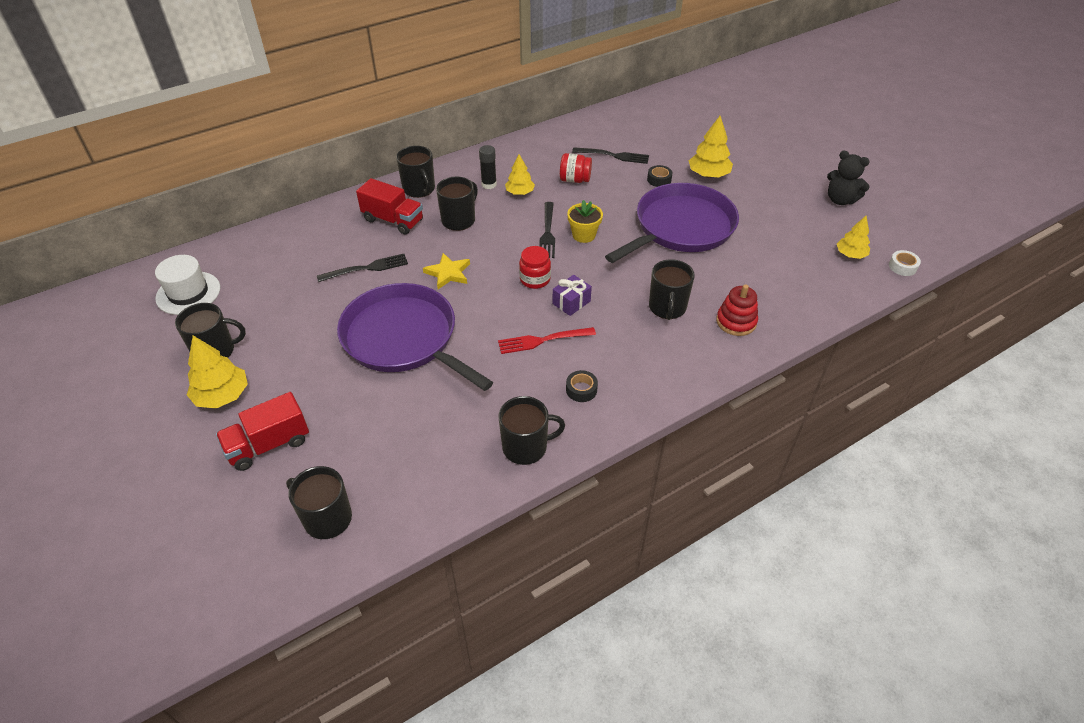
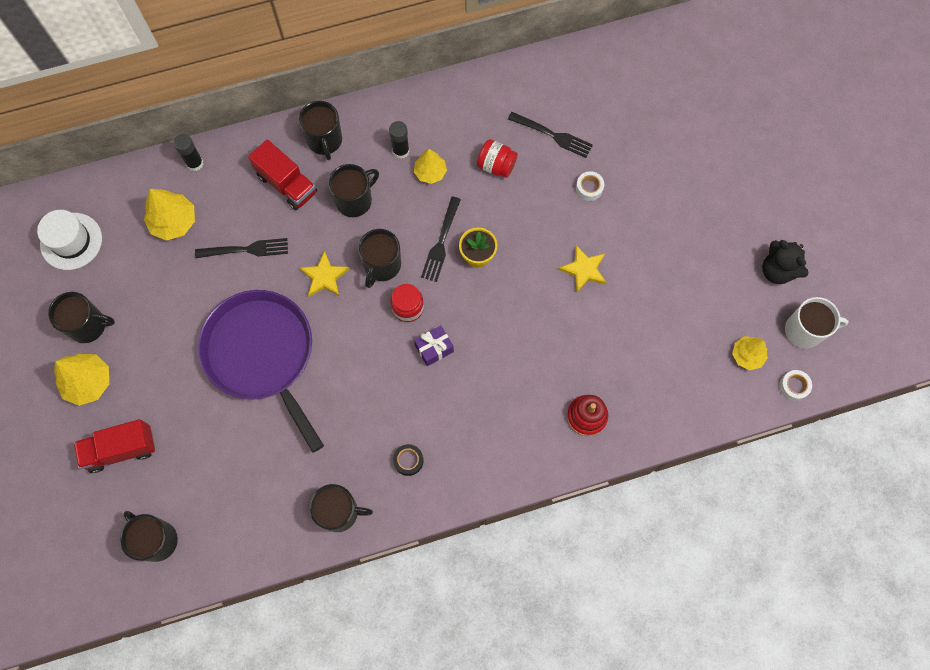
camera: 15 degrees right, 25 degrees up
(303, 221) = (195, 163): none -> black glue stick
(542, 340) = (391, 391): red fork -> none
(659, 179) = (589, 188): black tape -> white tape
(667, 307) = (526, 380): black mug -> black mug (382, 265)
(680, 227) = (583, 270): purple pan -> yellow star
(708, 175) = (647, 193): yellow tree -> yellow tree (174, 222)
(886, 231) = (804, 330): none -> white mug

